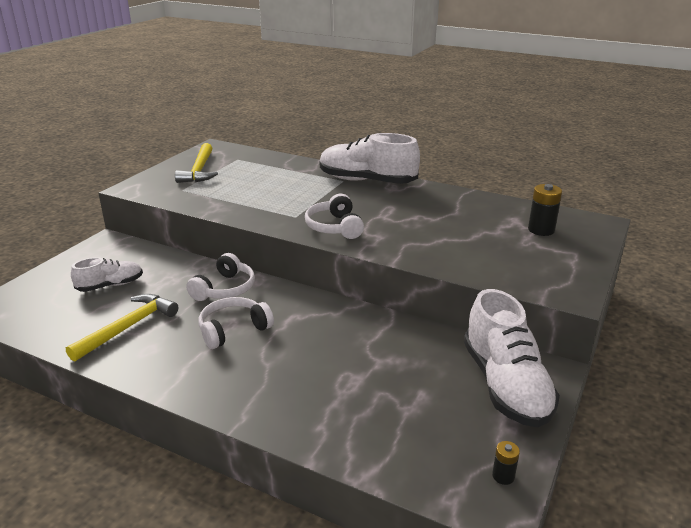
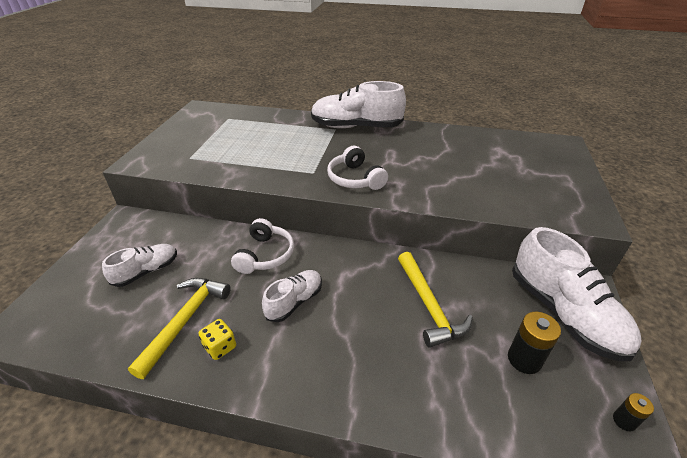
camera: 15 degrees left, 10 degrees up
(149, 351) = (220, 347): none -> yellow dice
(199, 170) = (197, 134): yellow hammer -> yellow hammer (429, 306)
(233, 330) = (294, 302): white headphones -> white shoe
(541, 230) = (525, 156): black battery -> black battery (524, 359)

